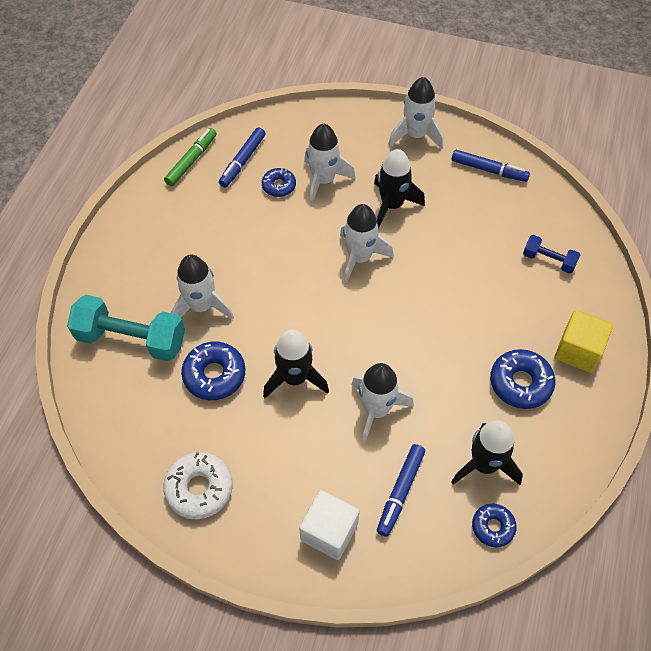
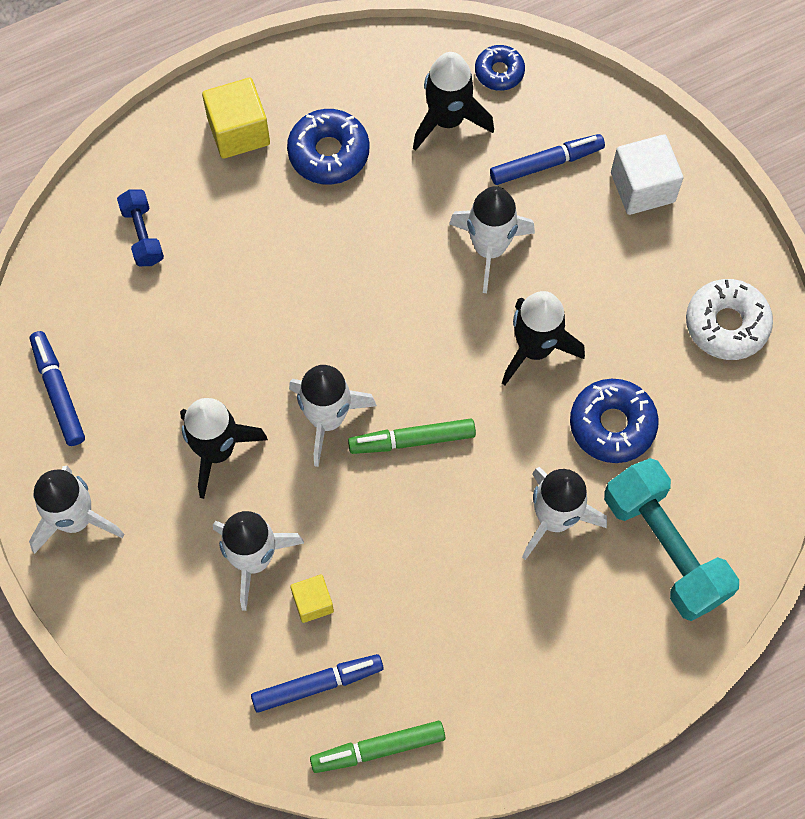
camera: 135 degrees left, 10 degrees up
(279, 186) = (313, 602): blue donut -> yellow cube
(308, 283) = (413, 440): none -> green marker

